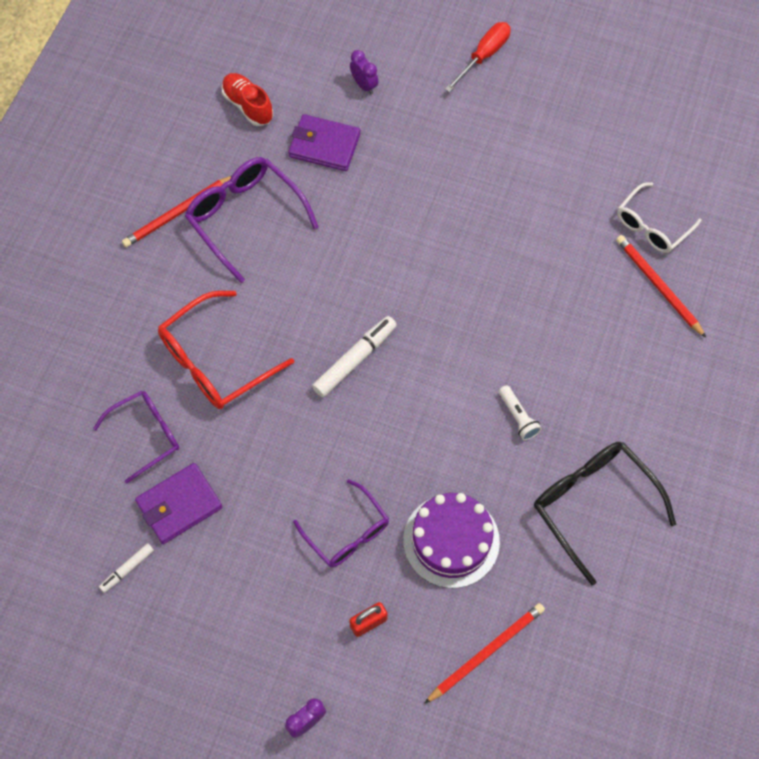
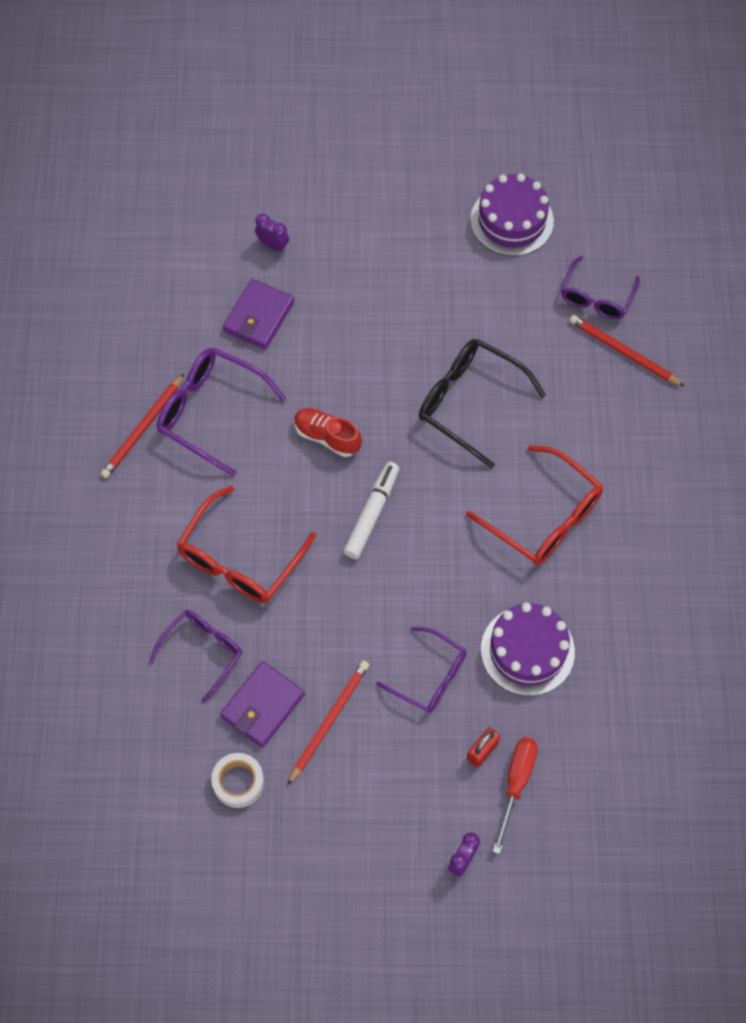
camera: 20 degrees left, 0 degrees up
(127, 569) = (238, 782): white marker -> white tape
(248, 106) = (167, 300): red shoe -> red shoe (327, 437)
(324, 145) = (258, 316): purple wallet -> purple wallet turned 60 degrees counterclockwise
(483, 56) = (376, 181): red screwdriver -> red screwdriver (516, 783)
(486, 652) = (598, 739): red pencil -> red pencil (329, 720)
(518, 417) = (543, 516): white flashlight -> red glasses
(593, 505) = (642, 574): black glasses -> black glasses (470, 403)
(597, 130) = (512, 220): none -> purple cake
(652, 225) = (597, 296): white glasses -> purple glasses

